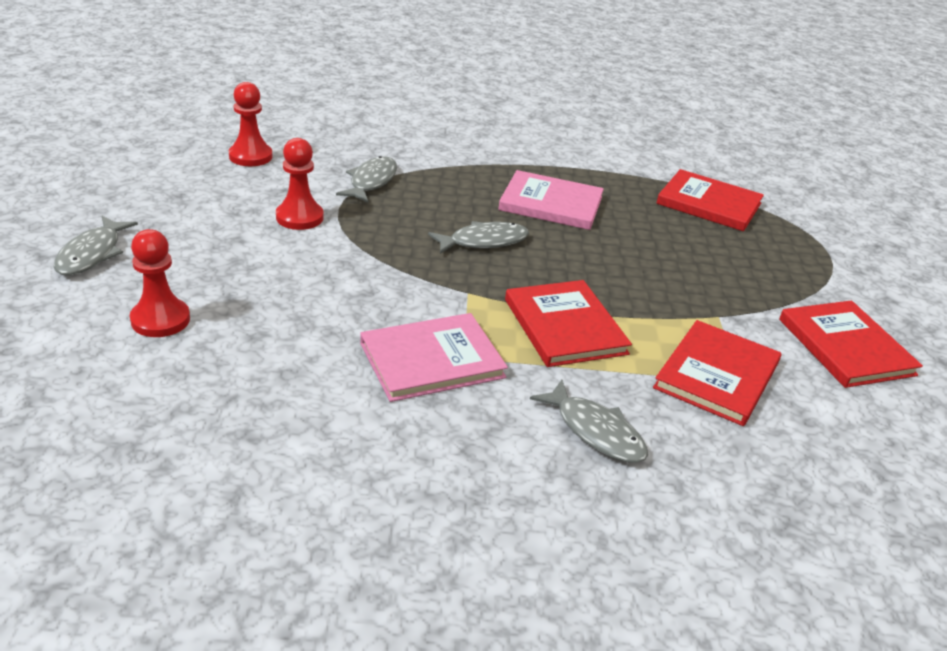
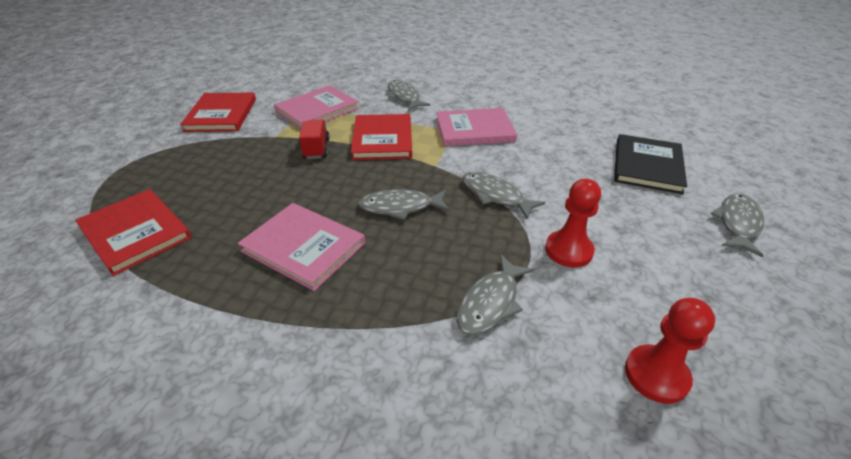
camera: 160 degrees left, 5 degrees up
(160, 320) = (647, 166): red pawn -> black book
(380, 261) = (495, 195): none -> grey fish
(641, 302) = (316, 149): none -> red truck
(717, 375) = (317, 110): red book -> pink book

